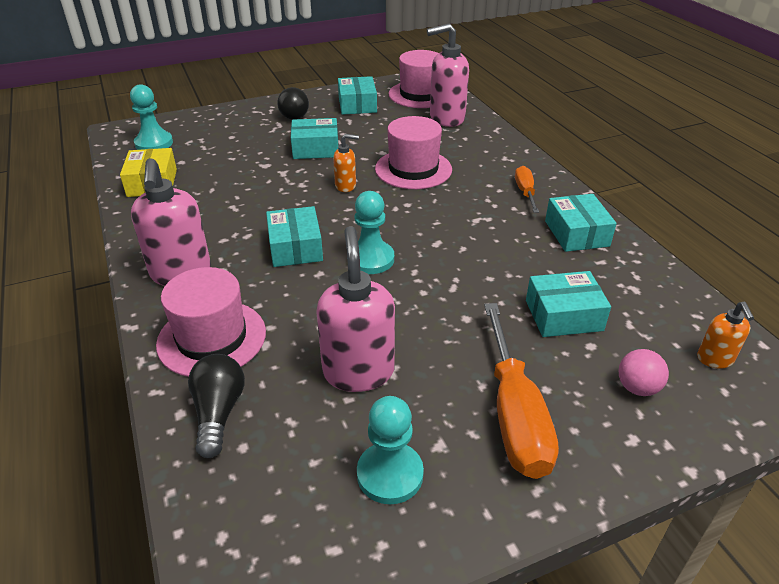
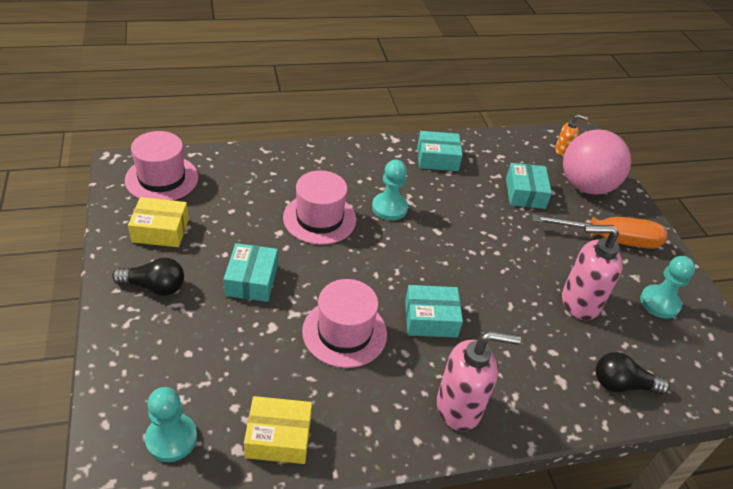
camera: 85 degrees left, 5 degrees up
(212, 338) = (546, 386): pink hat -> pink hat (344, 332)
(346, 186) = (336, 269): orange soap dispenser -> none
(357, 105) = (160, 230): turquoise box -> yellow box
(370, 259) = (454, 273): turquoise pawn -> turquoise pawn (389, 208)
(446, 118) = (228, 174): pink soap dispenser -> none
(525, 192) = (377, 165): orange screwdriver -> none
(637, 388) = (586, 186): pink ball -> pink ball, size x2.41

